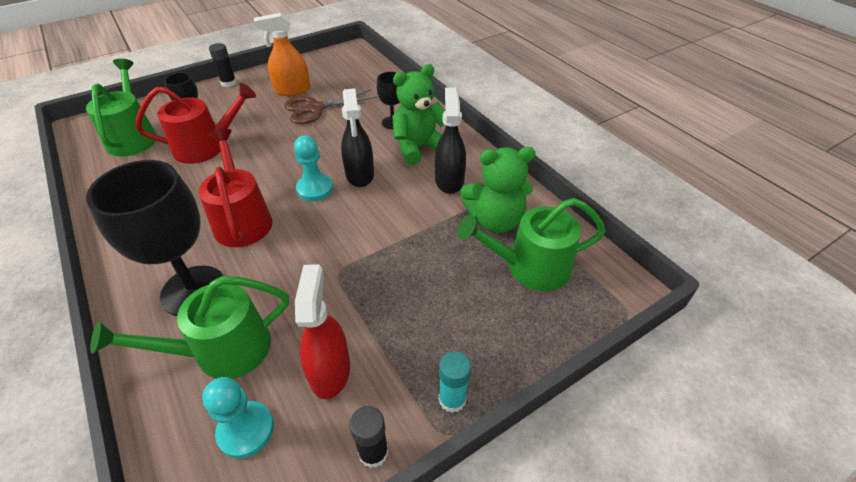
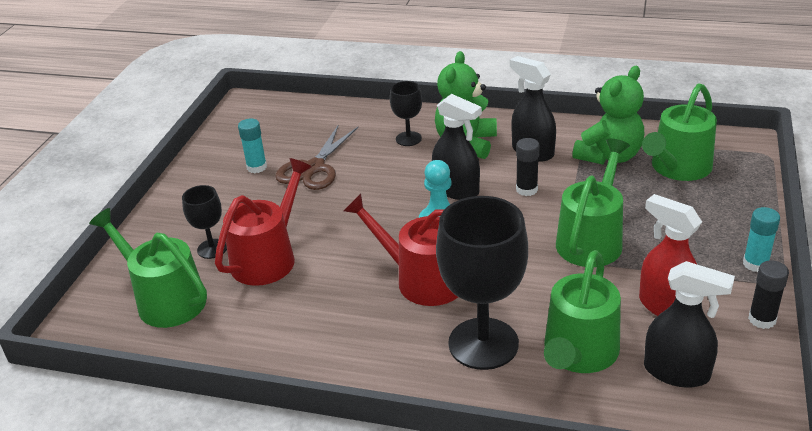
camera: 40 degrees left, 10 degrees down
(229, 83) = (169, 199): black glue stick -> black glue stick (526, 189)
(246, 430) = (677, 372): turquoise pawn -> black spray bottle
(292, 90) = (257, 167): orange spray bottle -> turquoise glue stick
(374, 274) = (591, 240): none -> green watering can

